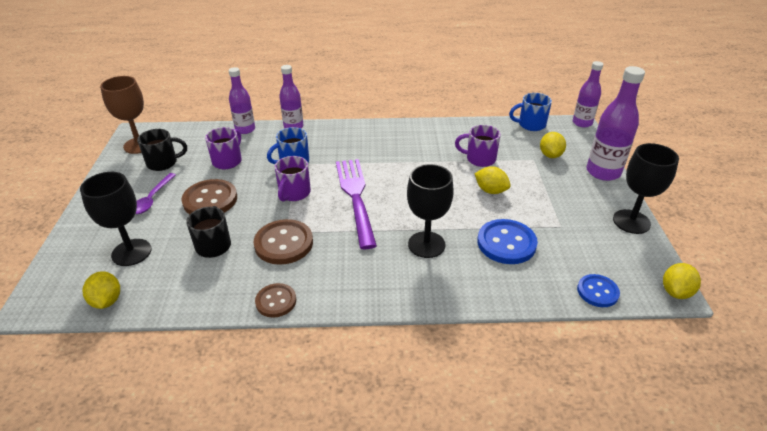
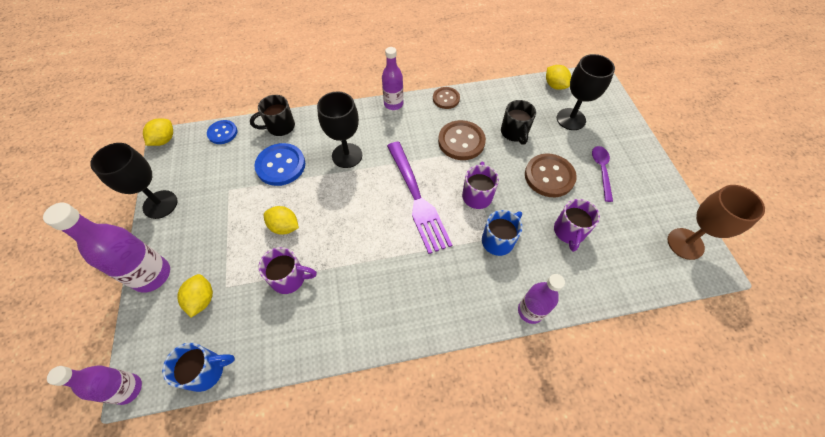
camera: 170 degrees right, 20 degrees up
(163, 163) = (633, 218): black mug -> black mug (280, 127)
(245, 129) = (587, 294): purple bottle -> purple bottle (393, 104)

